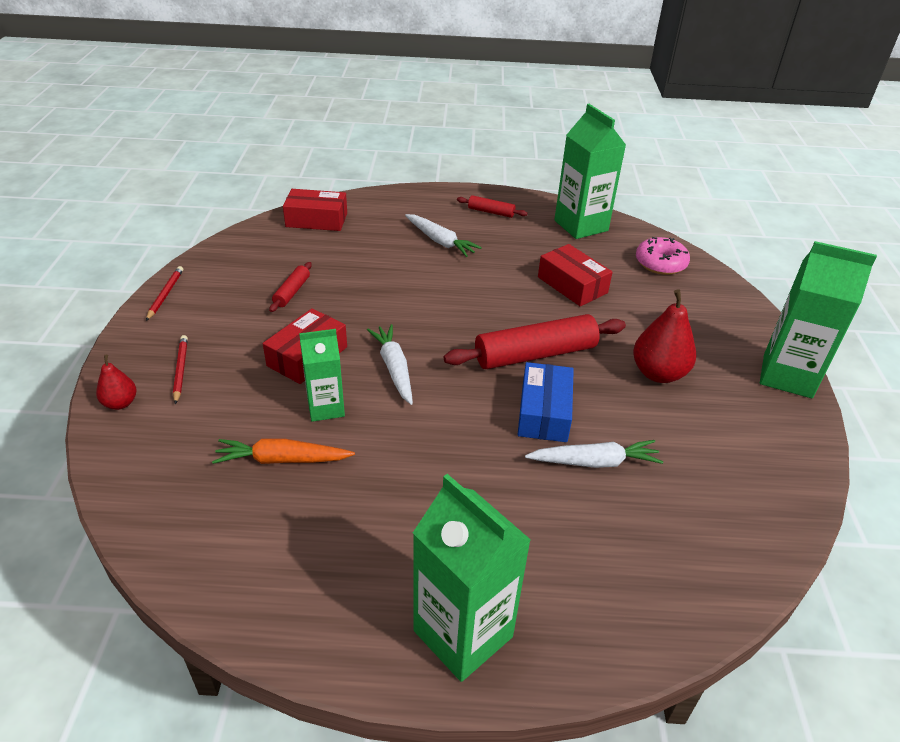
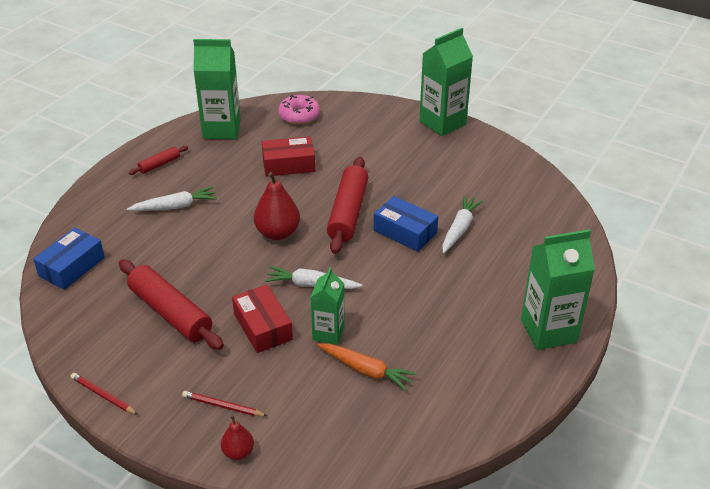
camera: 60 degrees left, 0 degrees up
(282, 460) = (366, 370): orange carrot -> orange carrot turned 90 degrees counterclockwise
(292, 292) = (170, 313): red rolling pin -> red rolling pin, size x2.04
(316, 220) = (72, 267): red box -> blue box
(658, 373) = (405, 169): red pear -> red pear (278, 233)

